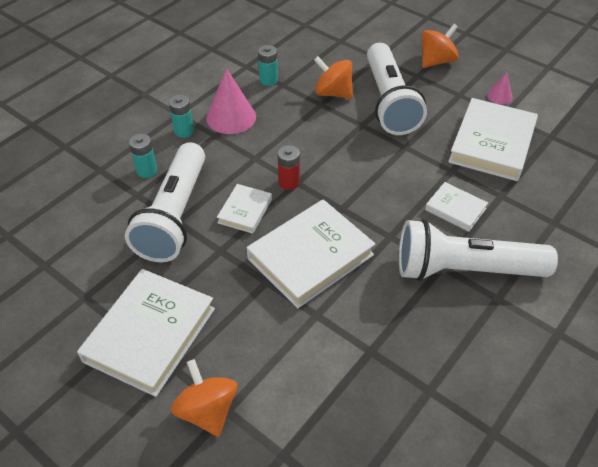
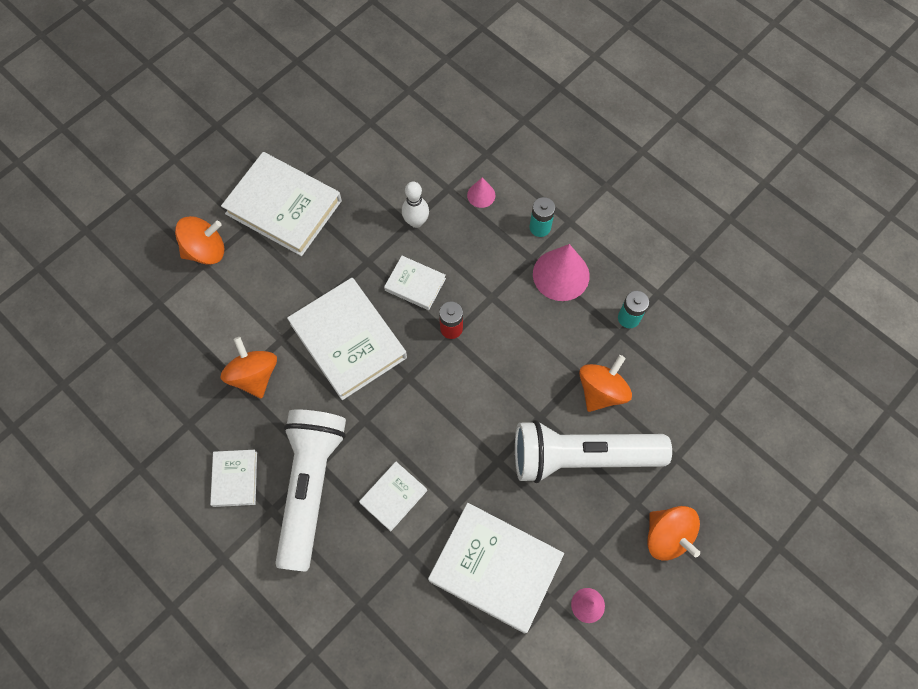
camera: 95 degrees right, 20 degrees up
(147, 171) = (481, 195): turquoise battery -> pink cone
(174, 216) = (416, 222): white flashlight -> white bowling pin
(361, 333) = (254, 375): none -> orange spinning top
(476, 334) = (235, 479): none -> white book

